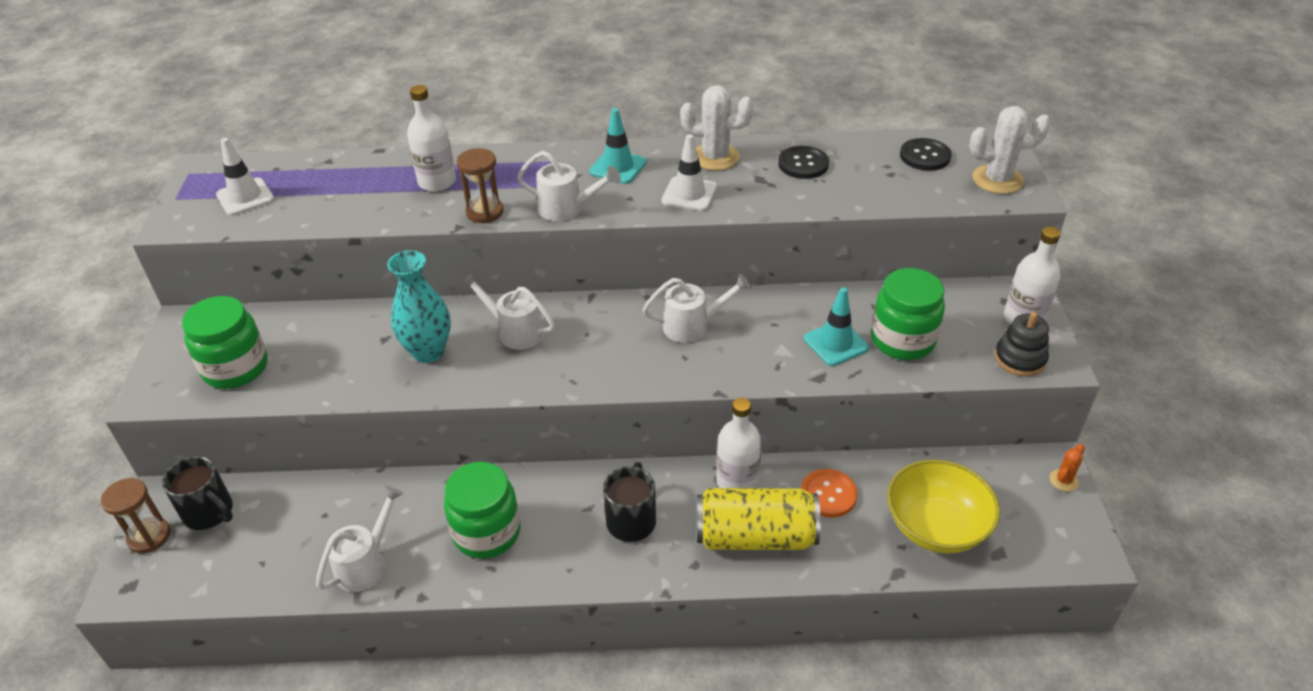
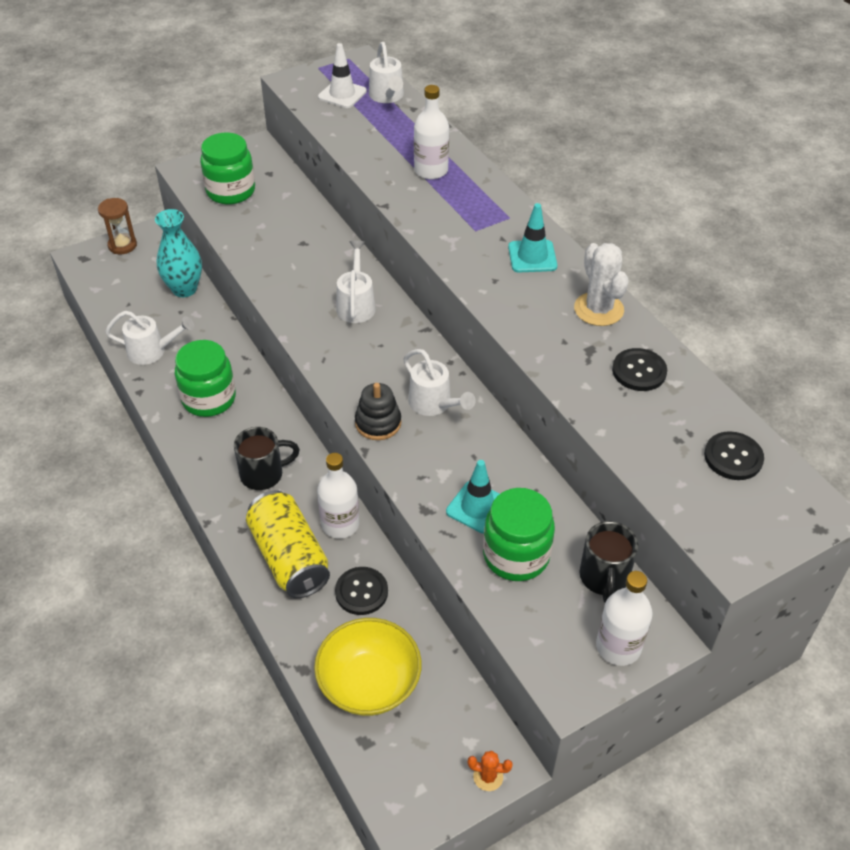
camera: 60 degrees right, 5 degrees up
(210, 513) = (154, 260): black mug -> black mug (604, 578)
(428, 352) = (304, 270): turquoise vase -> turquoise vase (184, 289)
(485, 212) = (413, 210): brown hourglass -> none
(567, 209) = (452, 251): white watering can -> white watering can (387, 97)
(689, 194) = (529, 313): white traffic cone -> none
(828, 494) = (361, 592): orange button -> black button
(997, 180) = (740, 528): white cactus -> none
(1019, 359) = (553, 657): black stacking toy -> black stacking toy (378, 423)

